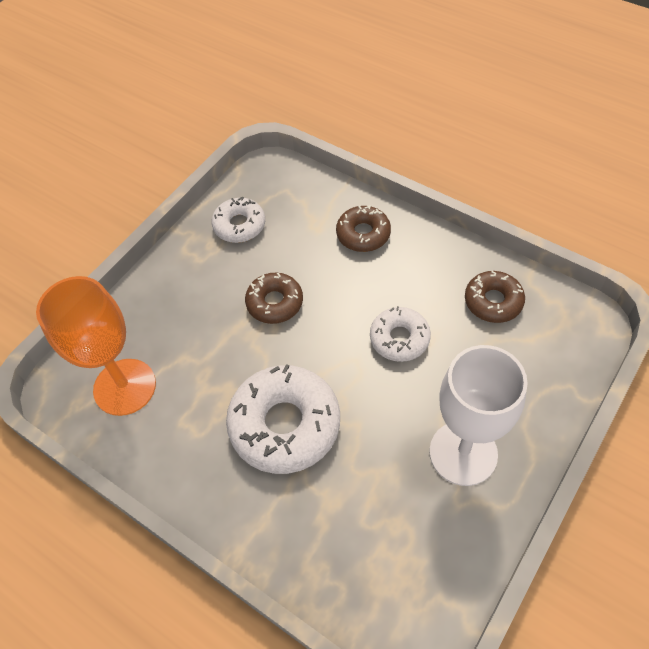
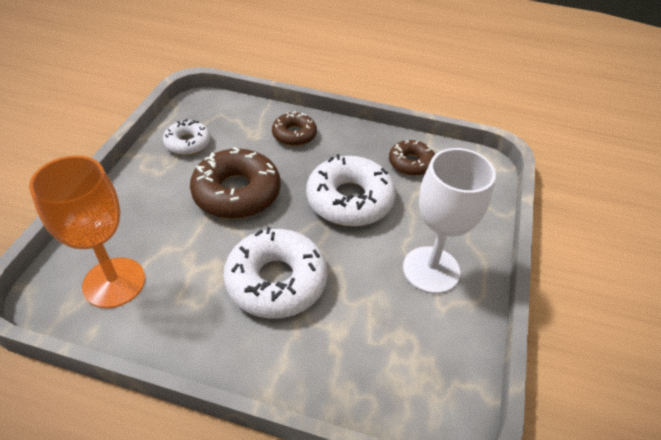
camera: 25 degrees left, 10 degrees down
(275, 303) = (237, 192): brown donut -> brown donut, size x1.75
(399, 338) = (349, 200): white donut -> white donut, size x1.75

